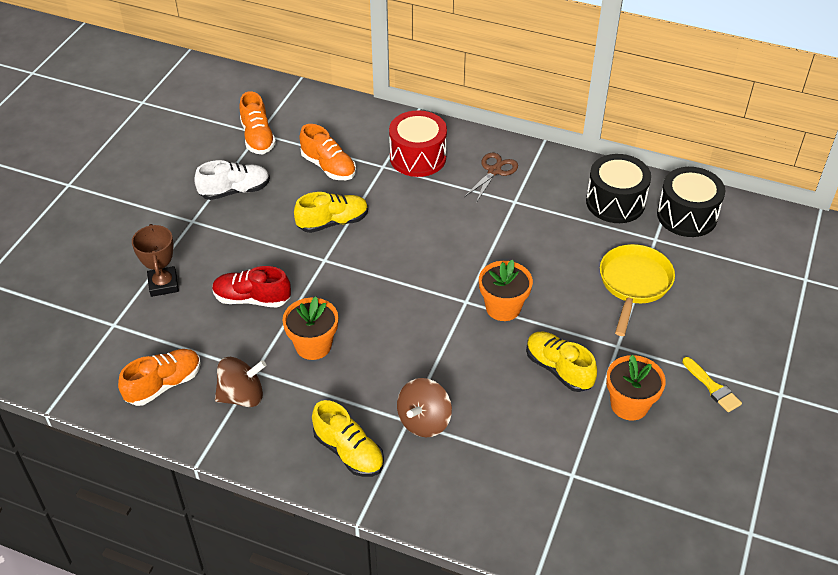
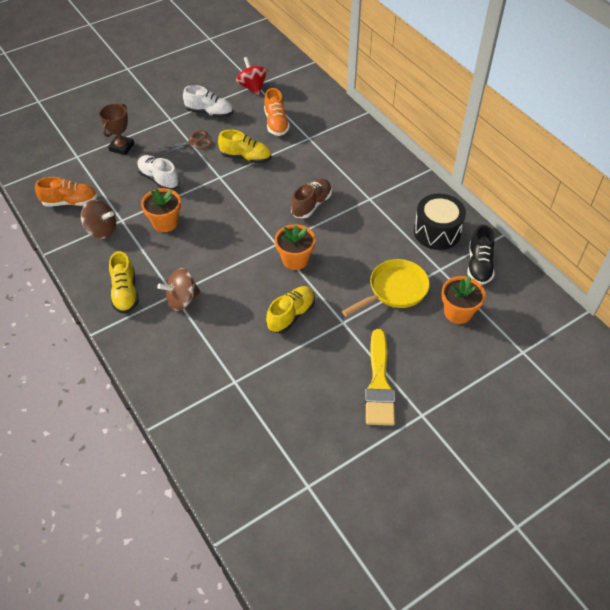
camera: 35 degrees right, 5 degrees up
(252, 299) = (159, 179): red shoe -> white shoe
(258, 138) = (252, 87): orange shoe -> red spinning top
(418, 157) = (335, 142): red drum -> none
(460, 239) = (311, 205): none -> brown shoe
(494, 171) = (375, 173): brown scissors -> brown scissors (194, 142)
(558, 369) = (291, 315): yellow shoe -> yellow shoe turned 45 degrees clockwise
(629, 405) = (313, 362): orange flower pot -> orange flower pot (458, 312)
(687, 215) = (479, 265): black drum -> black shoe
(712, 387) = (379, 383): yellow brush -> yellow brush, size x1.87

